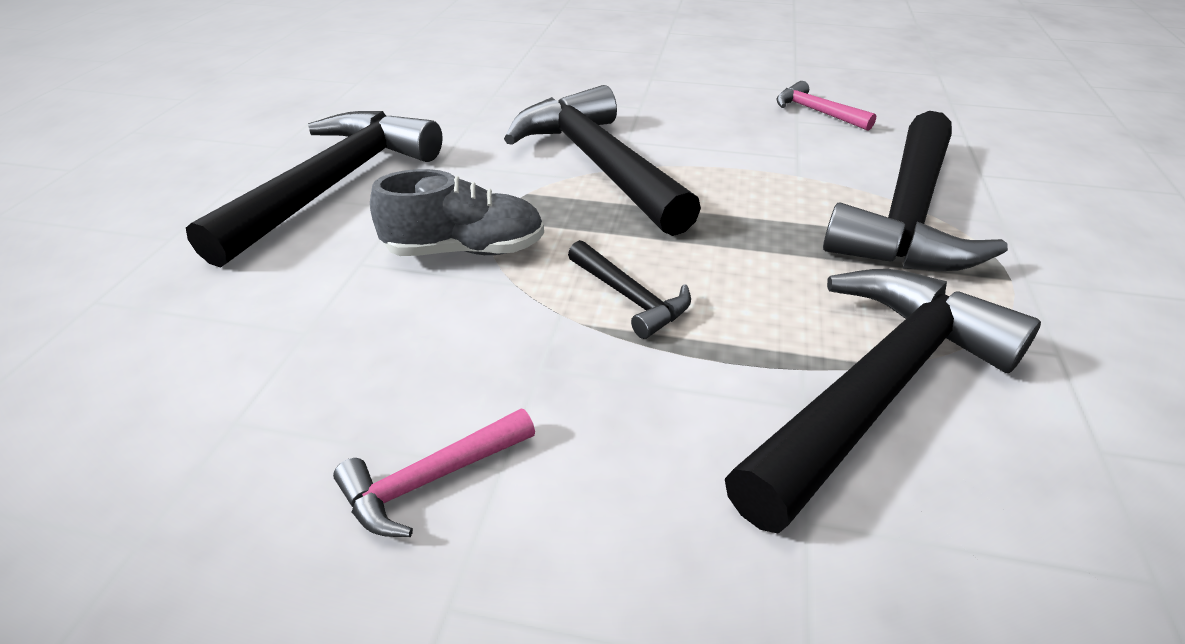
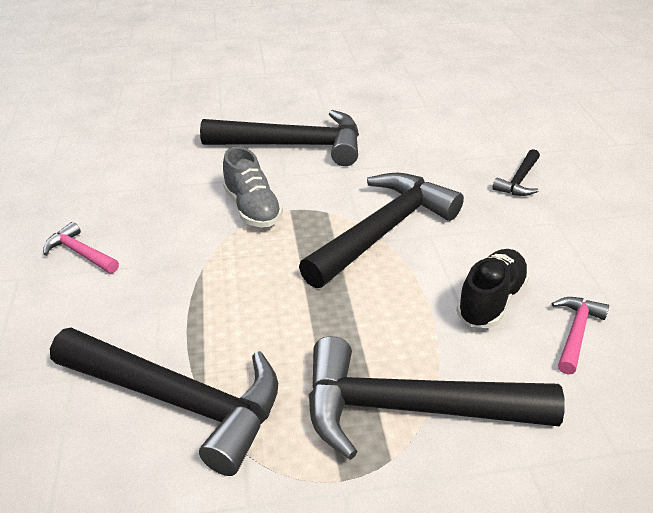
camera: 70 degrees right, 0 degrees up
(630, 298) = (232, 281): black hammer -> black hammer (519, 181)
(756, 136) = (491, 301): none -> black shoe

